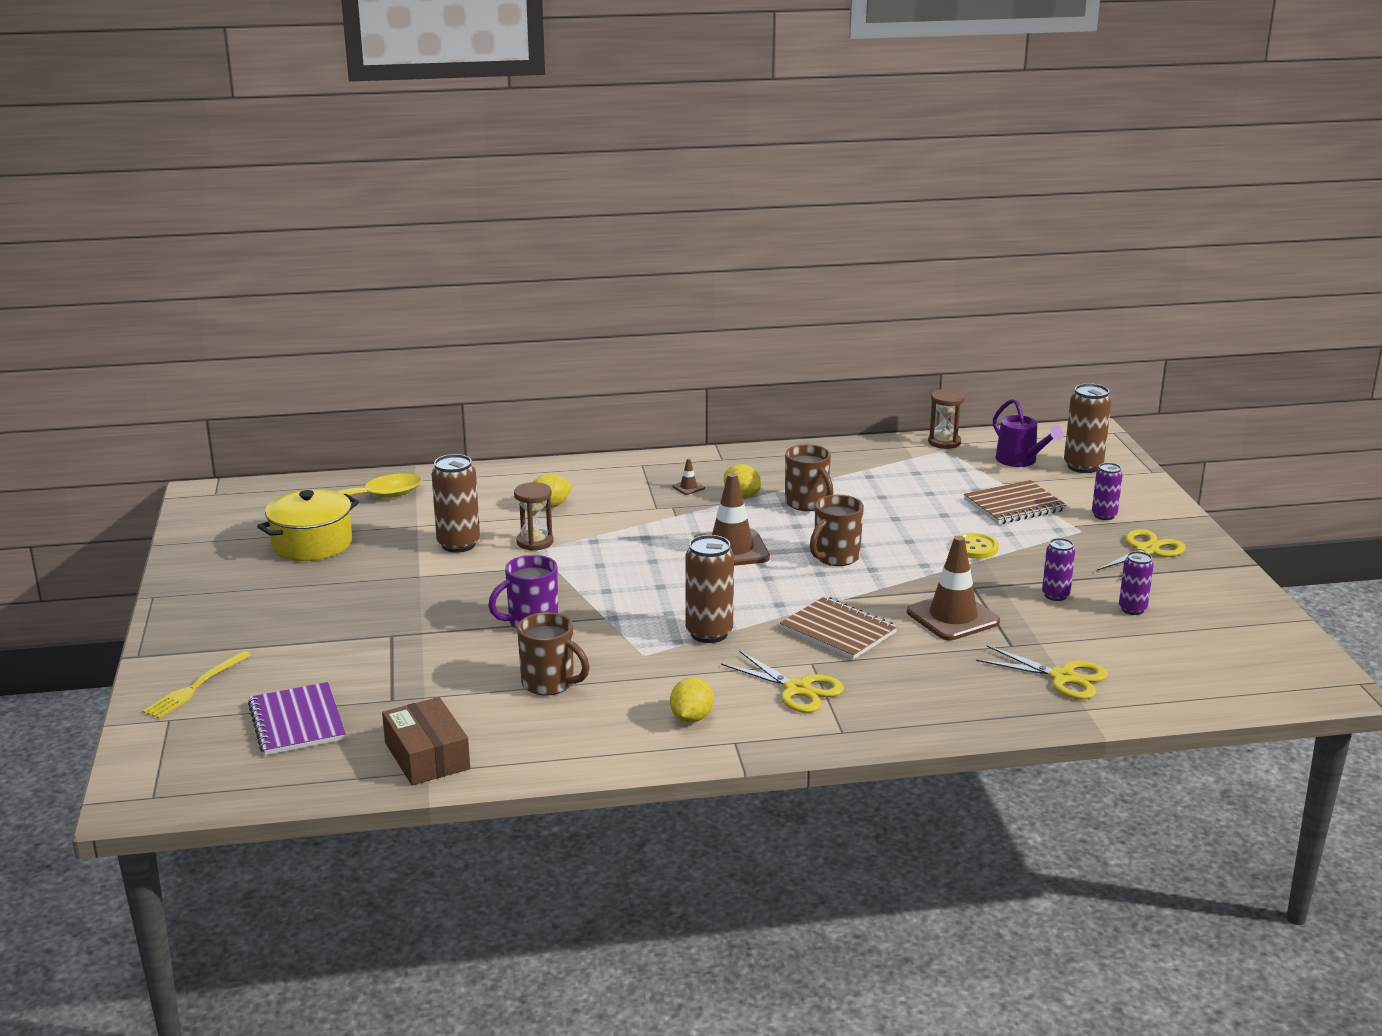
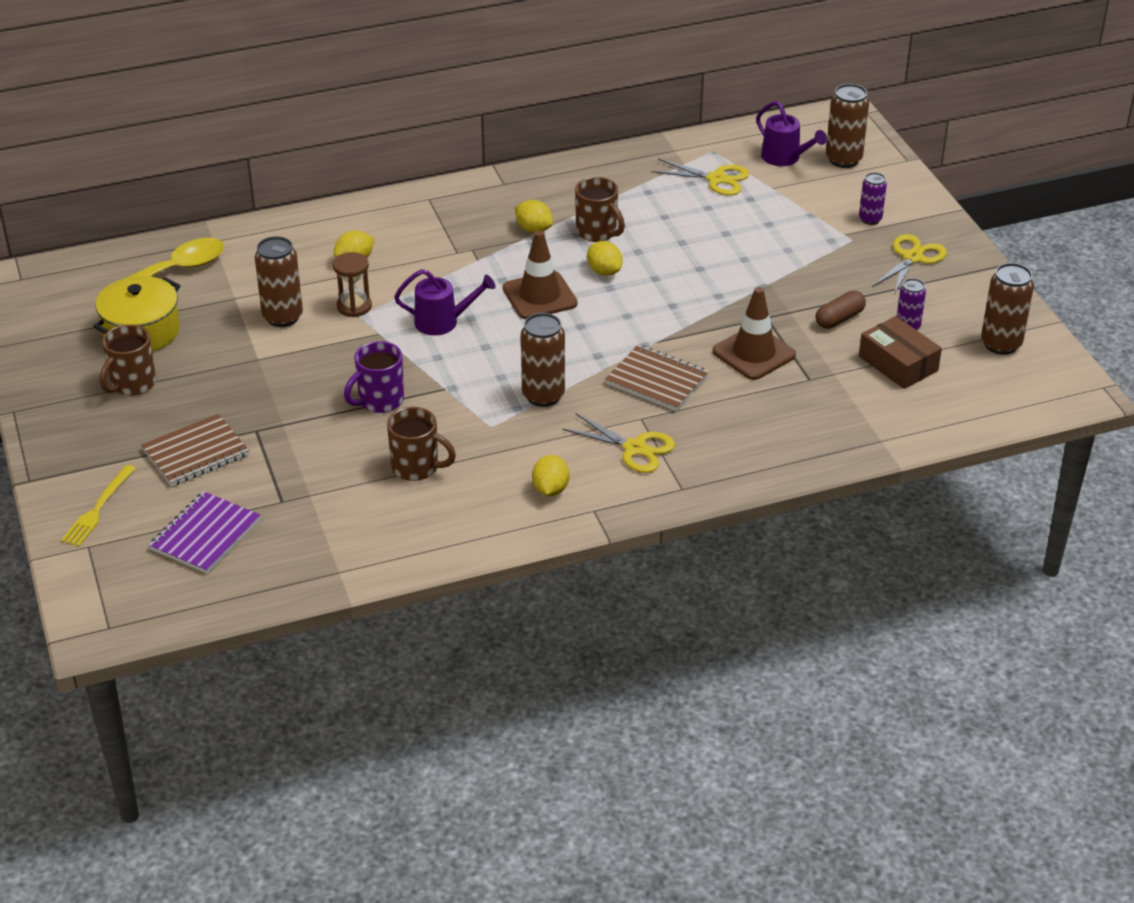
camera: 10 degrees left, 15 degrees up
(297, 722) = (205, 535): purple notebook -> purple notebook turned 60 degrees clockwise
(427, 756) = (333, 556): brown box -> brown box (898, 363)
(622, 562) = (443, 322): none -> purple watering can
(688, 487) = (481, 223): brown traffic cone -> none
(805, 535) = (604, 271): none -> yellow lemon
(835, 557) = (637, 295): brown mug -> brown mug (132, 384)
(944, 442) = (710, 141): brown hourglass -> none
(975, 548) = (760, 270): yellow button -> none
(1014, 505) = (787, 215): brown notebook -> brown notebook (195, 452)
(1055, 595) = (839, 319): purple can -> brown capsule
(1062, 677) = (857, 409): yellow scissors -> yellow scissors (716, 179)
(1239, 633) = (1001, 344): none -> brown can

